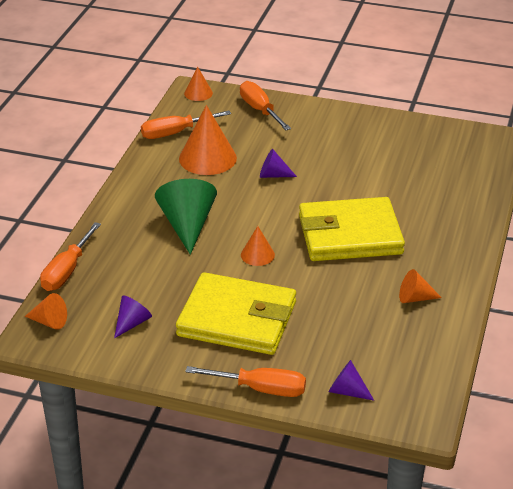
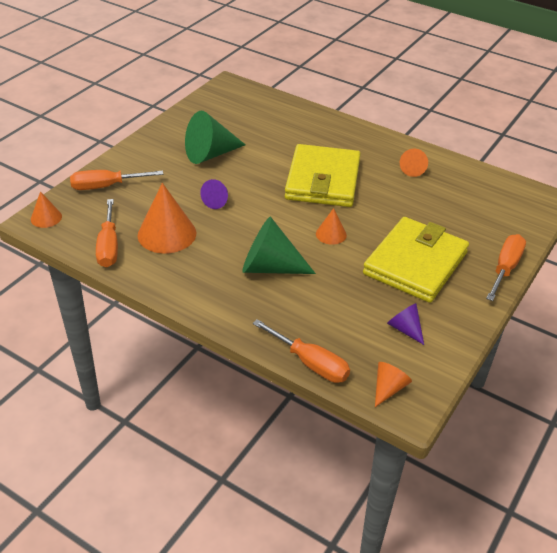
camera: 75 degrees left, 5 degrees up
(346, 391) = (513, 225): purple cone -> none
(350, 154) = (210, 154): none -> green cone

